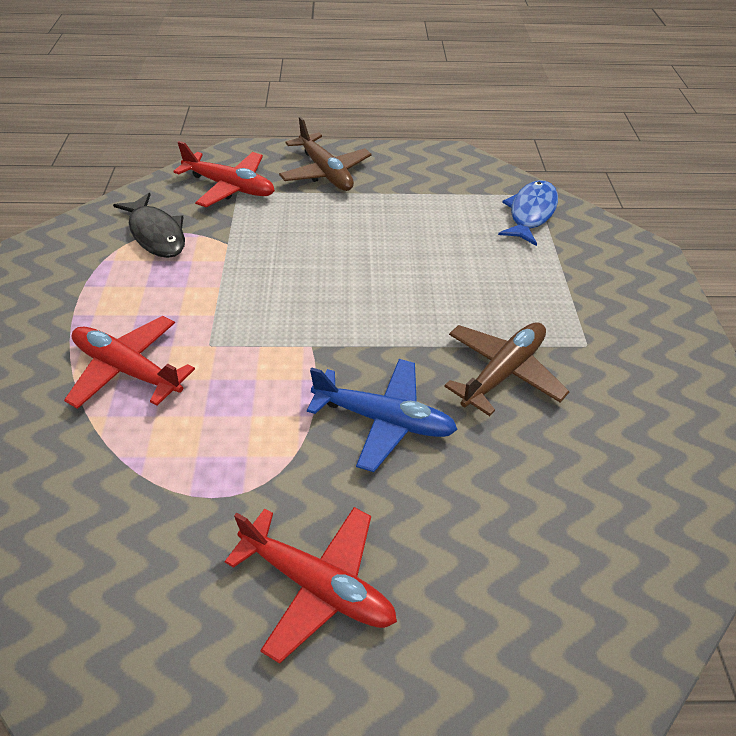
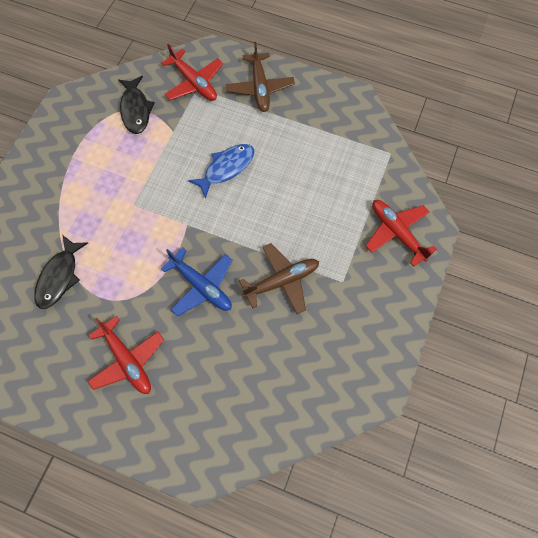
camera: 25 degrees right, 20 degrees up
(119, 491) = (59, 277): none -> black fish
(127, 369) = (87, 205): red plane -> red plane (396, 232)
(530, 213) = (375, 168): blue fish -> blue fish (226, 168)

